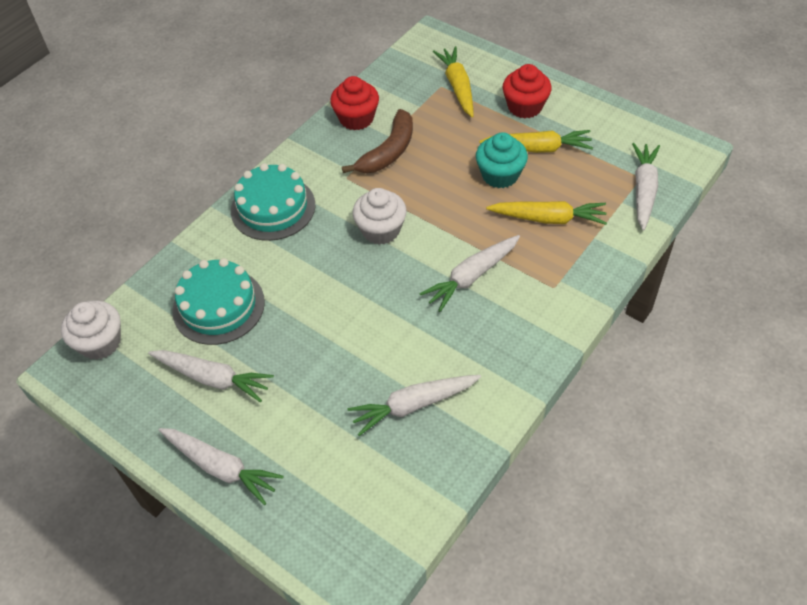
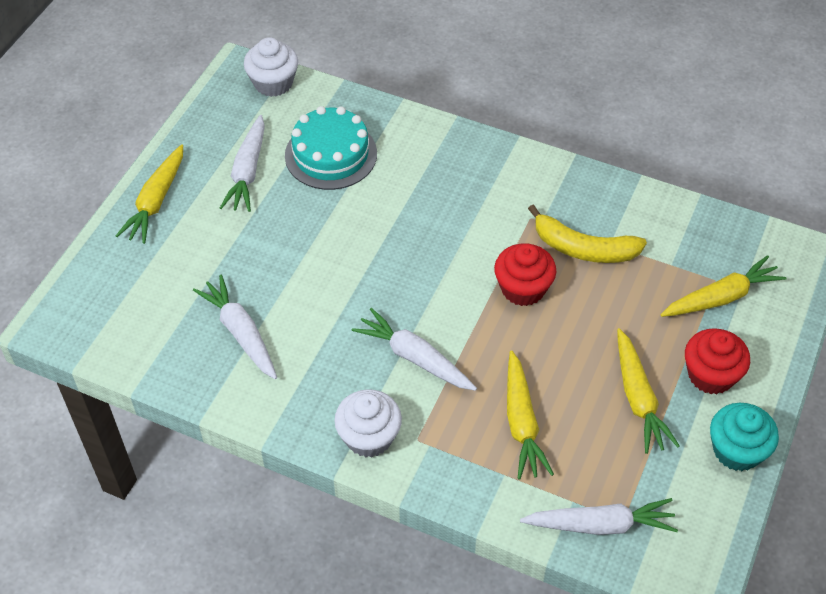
camera: 75 degrees right, 0 degrees up
(221, 467) = (156, 201): white carrot -> yellow carrot
(273, 208) = (468, 165): turquoise cake -> none
(356, 118) = (628, 208): red cupcake -> red cupcake (523, 288)
(381, 230) = (461, 264): white cupcake -> white cupcake (369, 437)
(389, 151) = (584, 248): brown banana -> yellow banana
(500, 175) = (579, 364): turquoise cupcake -> turquoise cupcake (737, 450)

